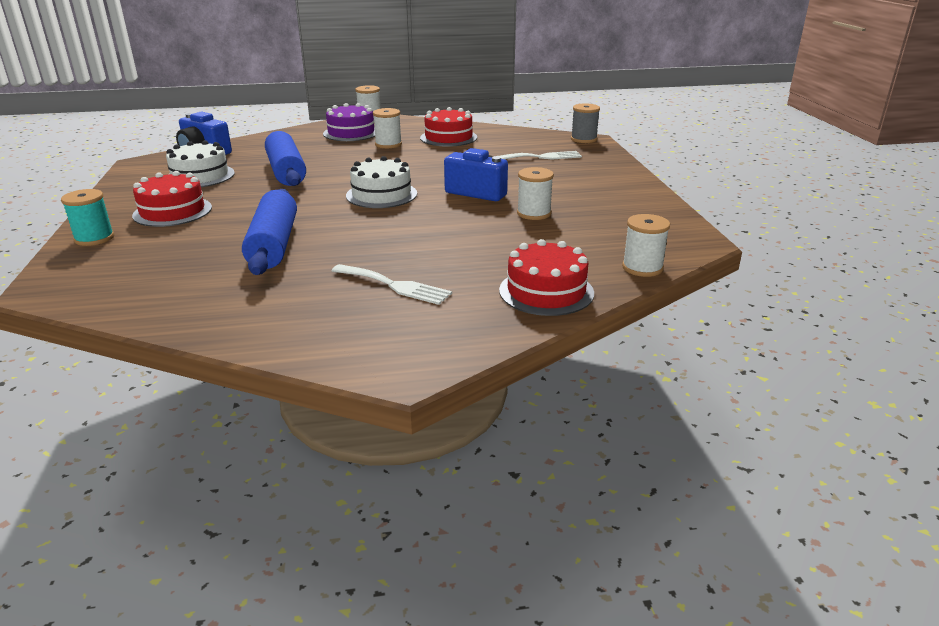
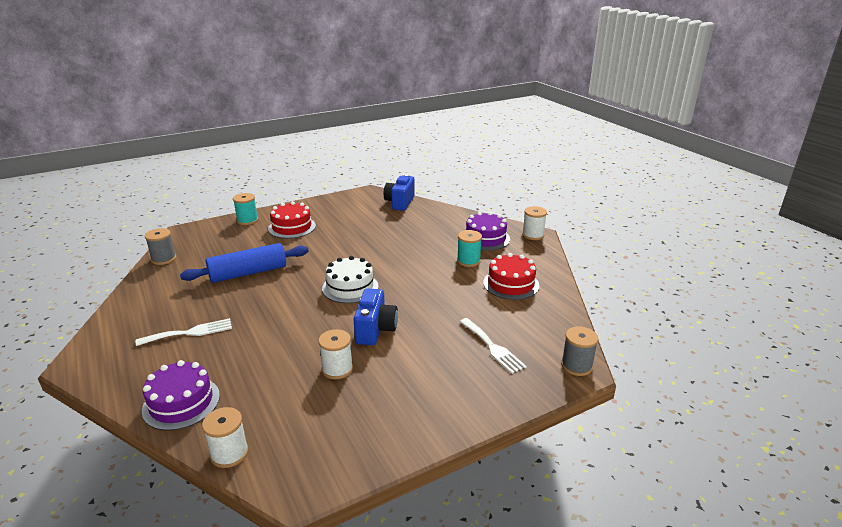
camera: 70 degrees right, 0 degrees up
(133, 306) = (164, 259): none -> grey spool
(200, 176) = (355, 215): white cake -> none
(286, 171) = (379, 239): blue rolling pin -> none
(388, 144) = (468, 261): white spool -> turquoise spool
(394, 285) = (190, 332): white fork -> white fork turned 120 degrees counterclockwise
(546, 291) = (181, 403): red cake -> purple cake

